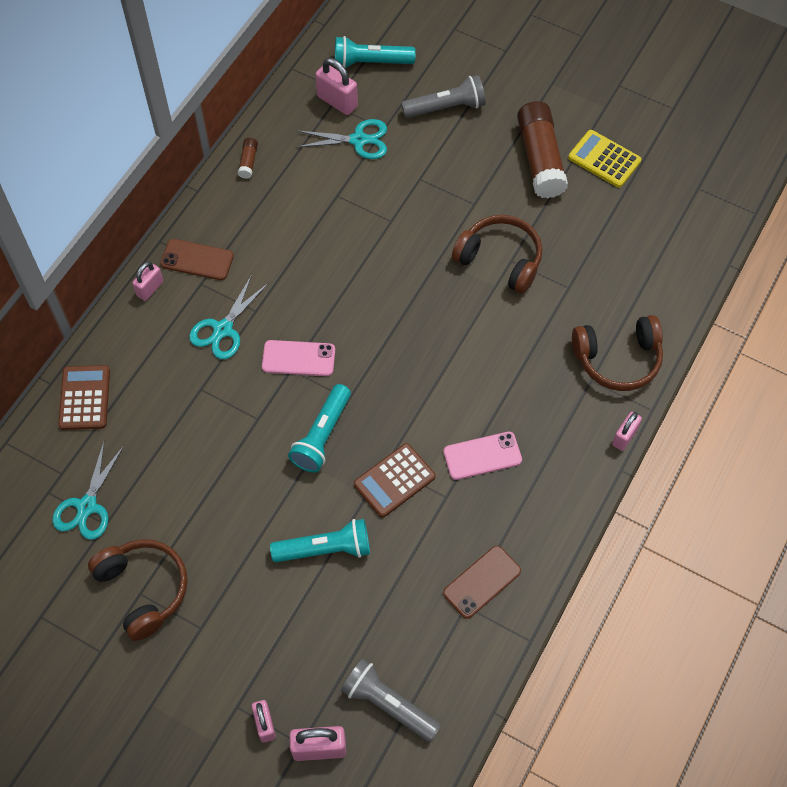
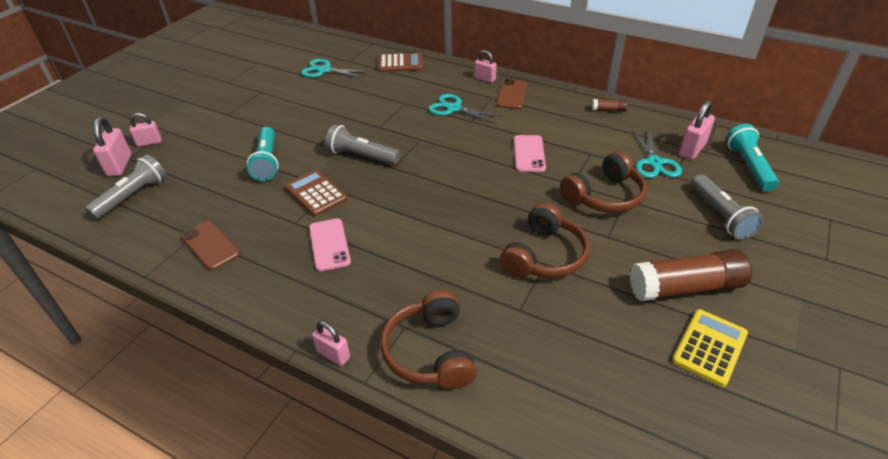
camera: 90 degrees right, 20 degrees down
(143, 589) = (262, 93): brown headphones -> brown headphones (604, 196)
(298, 358) = (429, 142): pink phone -> pink phone (529, 154)
(322, 435) = (361, 156): turquoise flashlight -> grey flashlight

